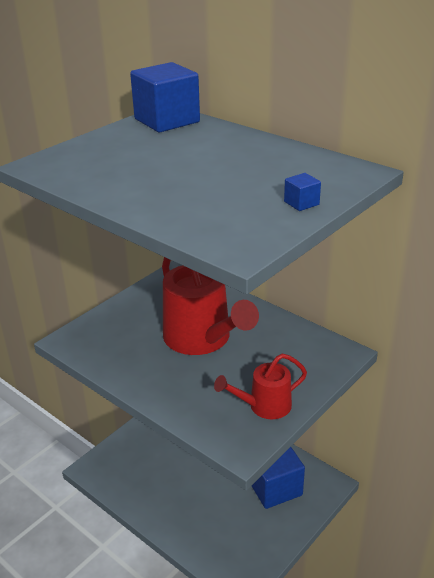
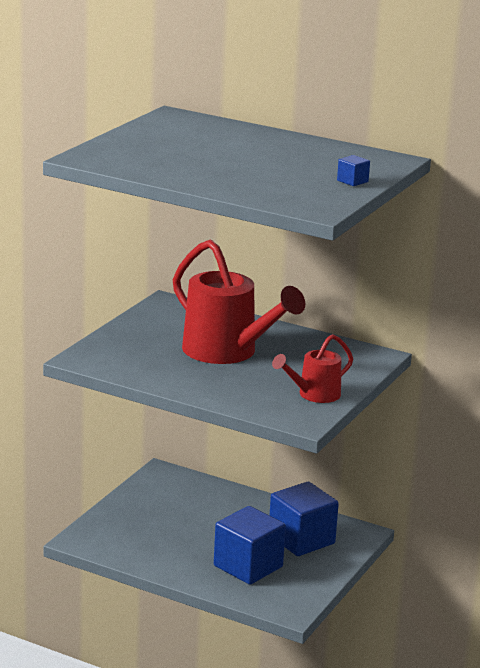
camera: 15 degrees left, 10 degrees down
(167, 121) = (182, 121): blue cube -> blue cube (248, 566)

